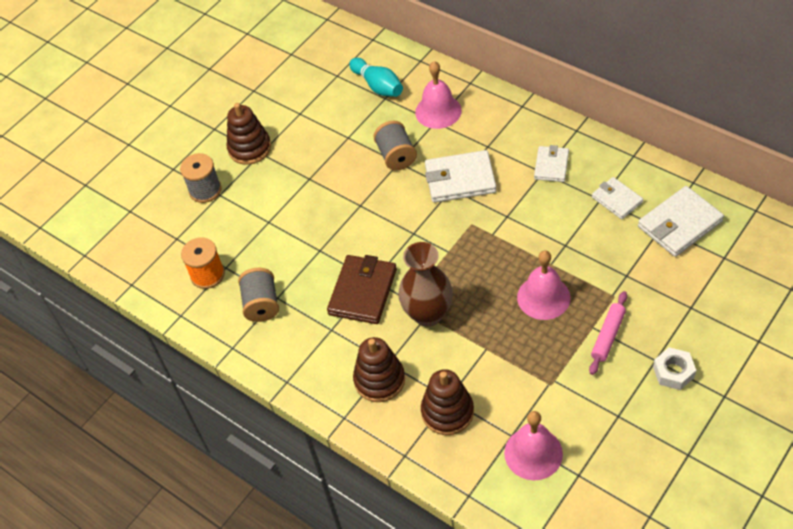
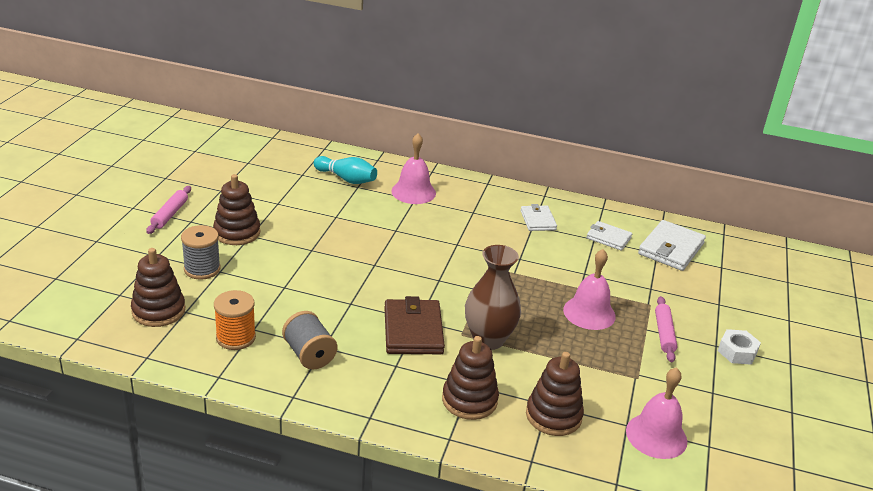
camera: 30 degrees left, 20 degrees down
(155, 234) = (158, 311): none -> brown stacking toy
(199, 118) = (170, 214): none -> pink rolling pin
(396, 156) = (391, 226): grey spool -> none
(460, 179) = (461, 237): white wallet -> none

